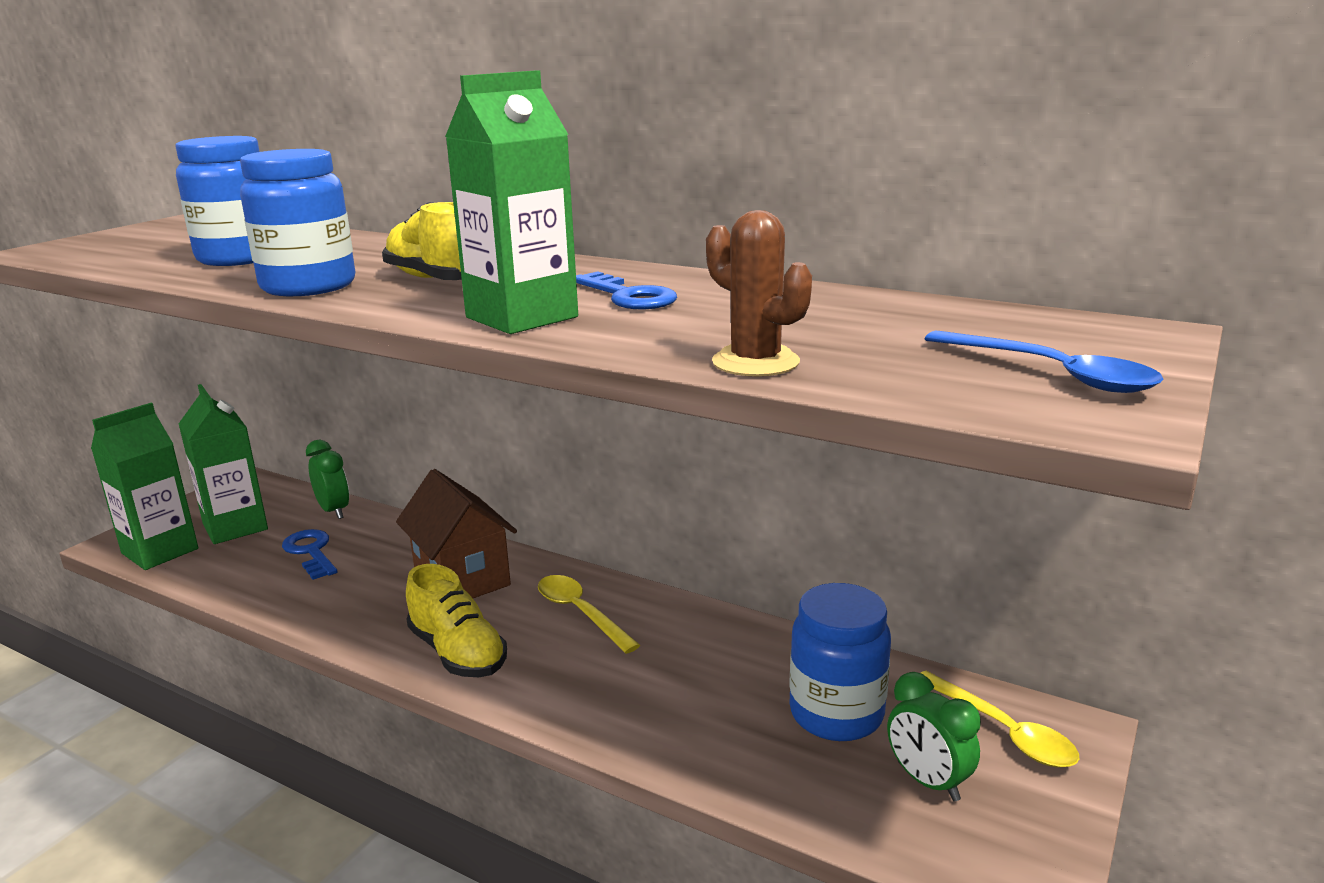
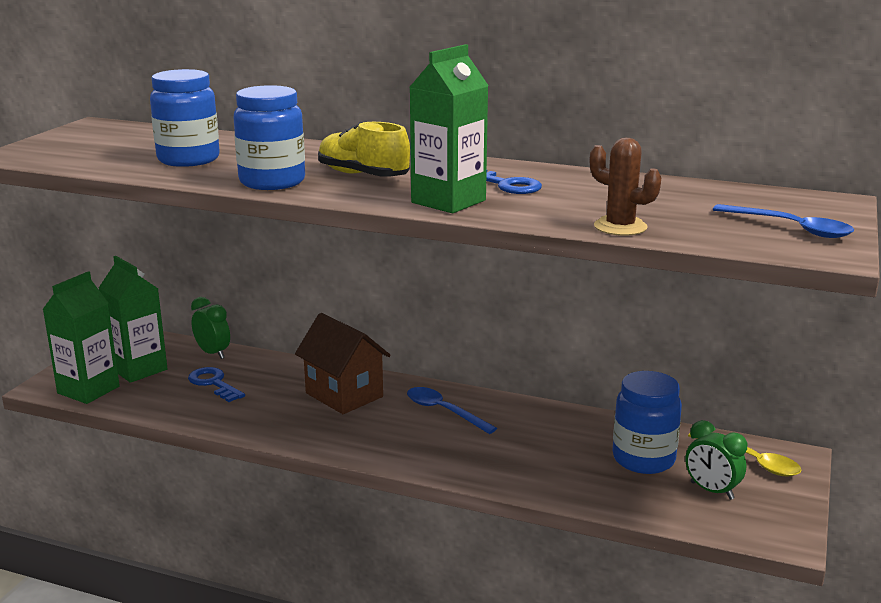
camera: 10 degrees left, 0 degrees up
(457, 652) = (367, 442): yellow shoe -> none
(580, 613) = (444, 411): yellow spoon -> blue spoon

